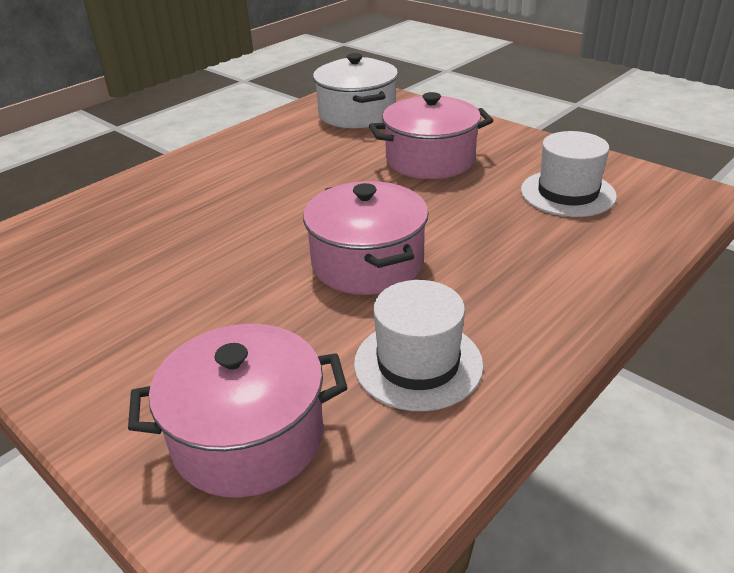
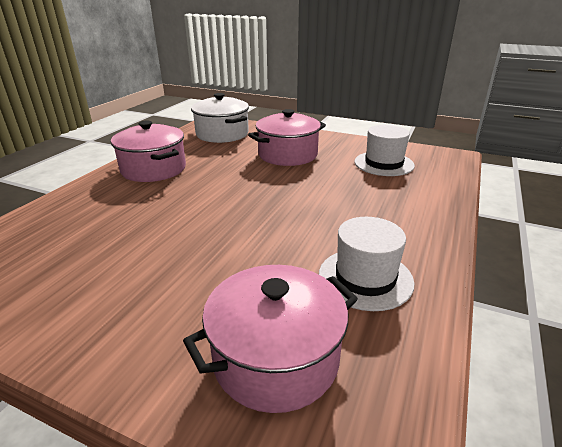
camera: 20 degrees left, 5 degrees down
(367, 263) = (287, 220): pink pot -> pink pot (153, 169)

